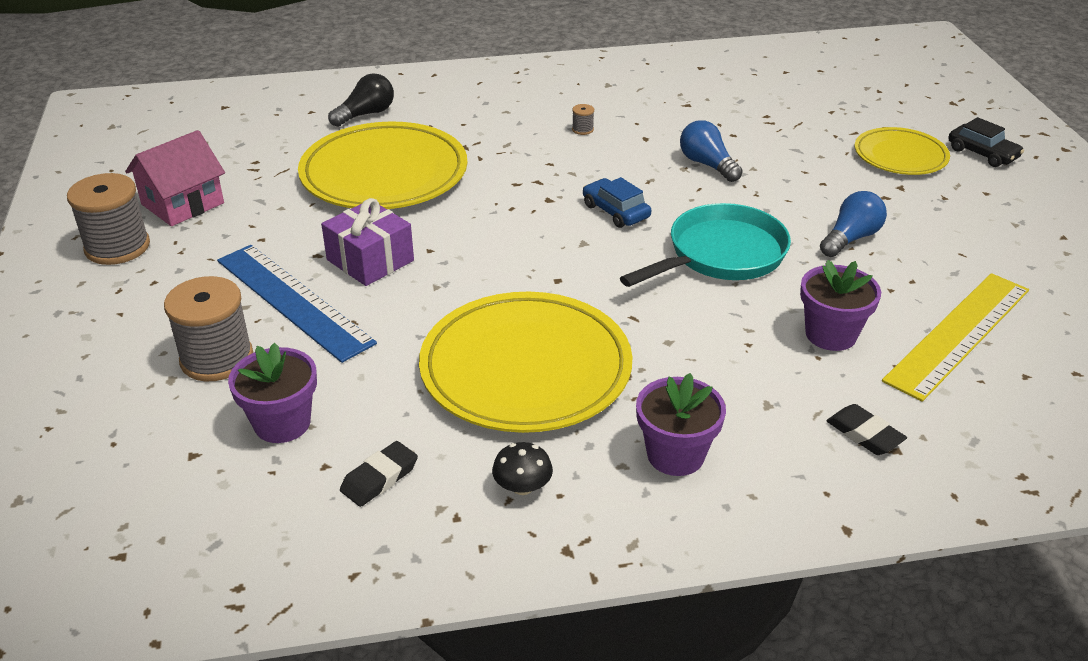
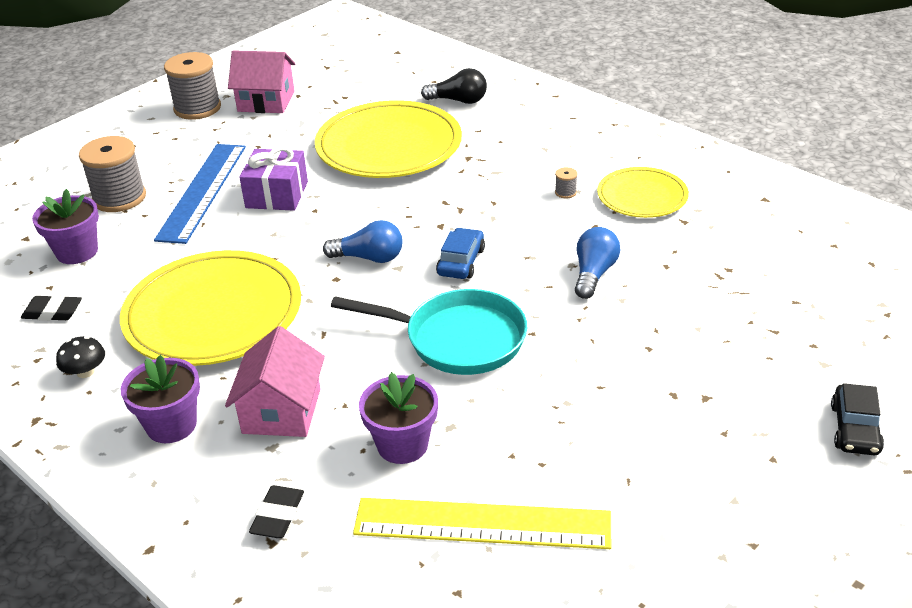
camera: 55 degrees right, 0 degrees up
(722, 381) = (281, 411): none -> pink house
(850, 238) = (570, 400): blue light bulb -> blue light bulb (369, 258)
(900, 156) = (767, 376): yellow plate -> yellow plate (642, 197)

